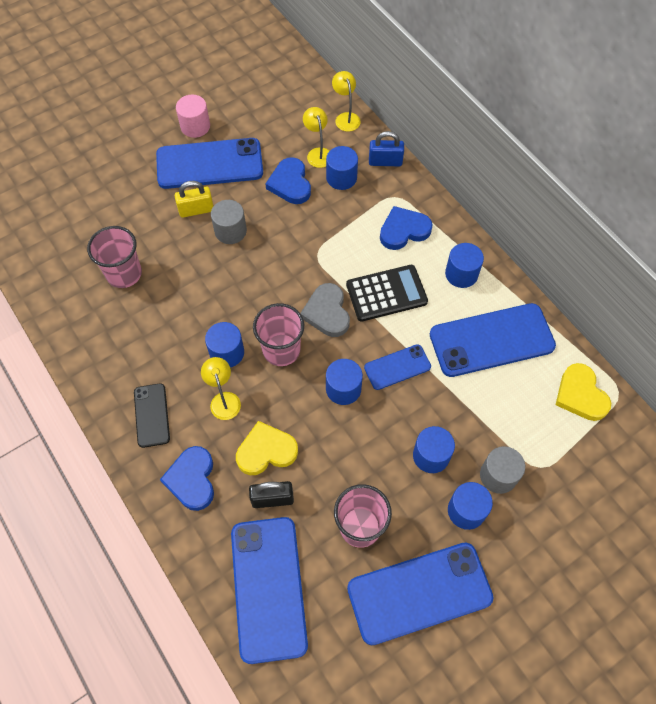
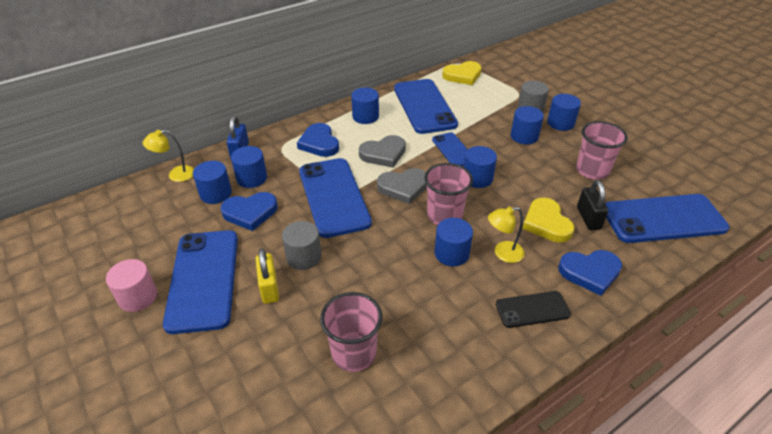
camera: 90 degrees left, 20 degrees down
(318, 153) = (215, 193): yellow lamp -> blue cylinder
(386, 293) = (383, 154): black calculator -> grey heart
(419, 593) = (628, 145): blue phone -> blue phone (333, 197)

